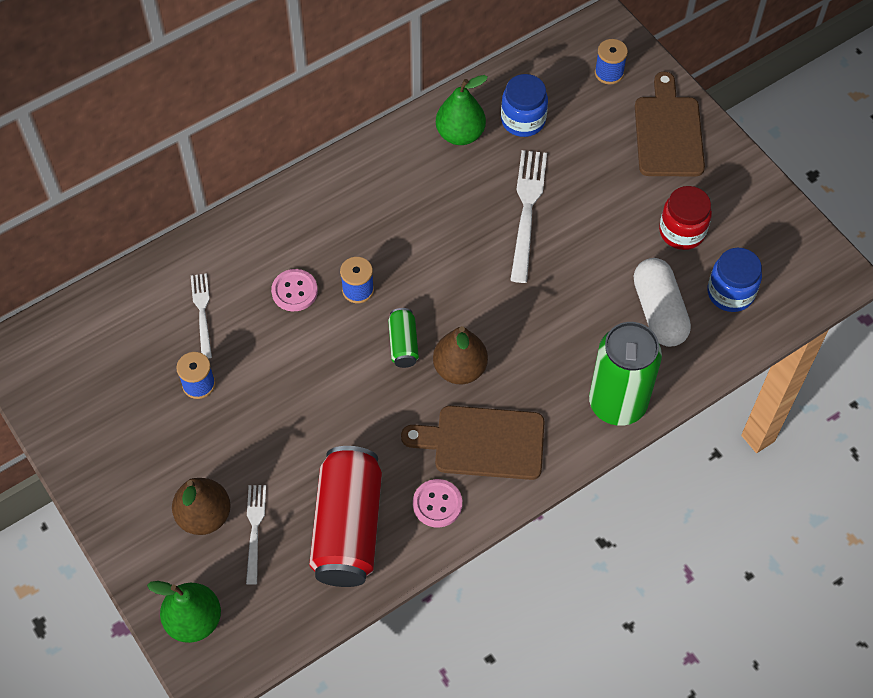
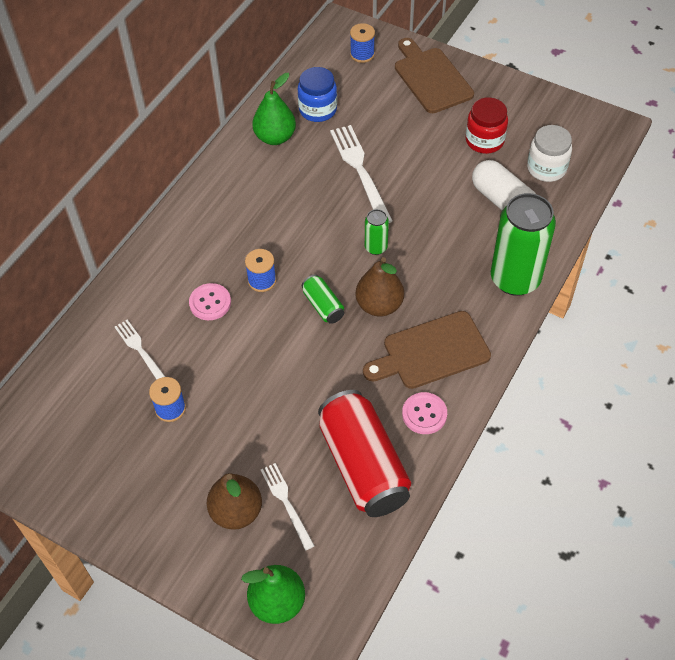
camera: 25 degrees left, 5 degrees down
(493, 304) = (376, 247): none -> green can
(730, 293) = (546, 168): blue jar -> white jar

